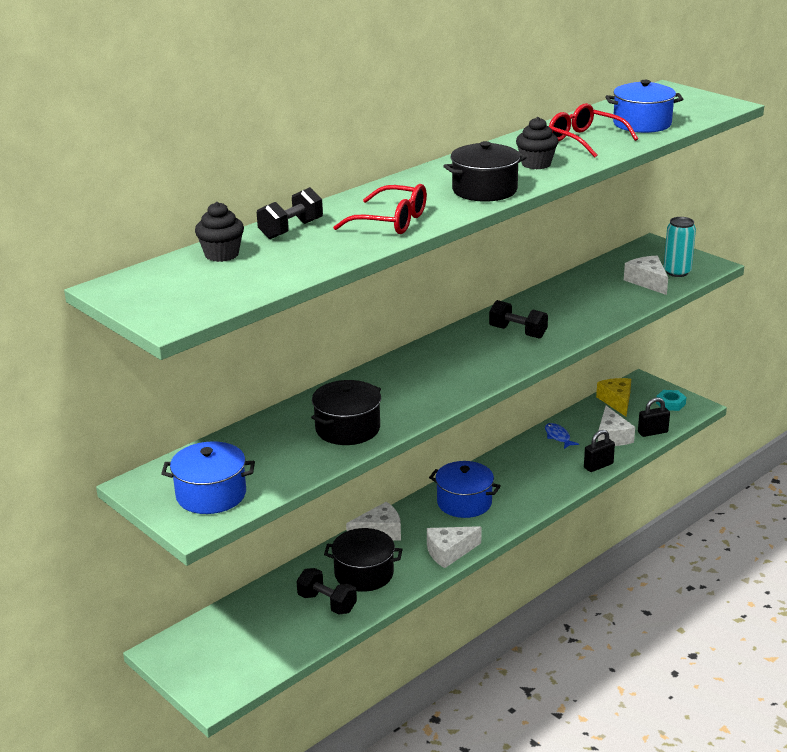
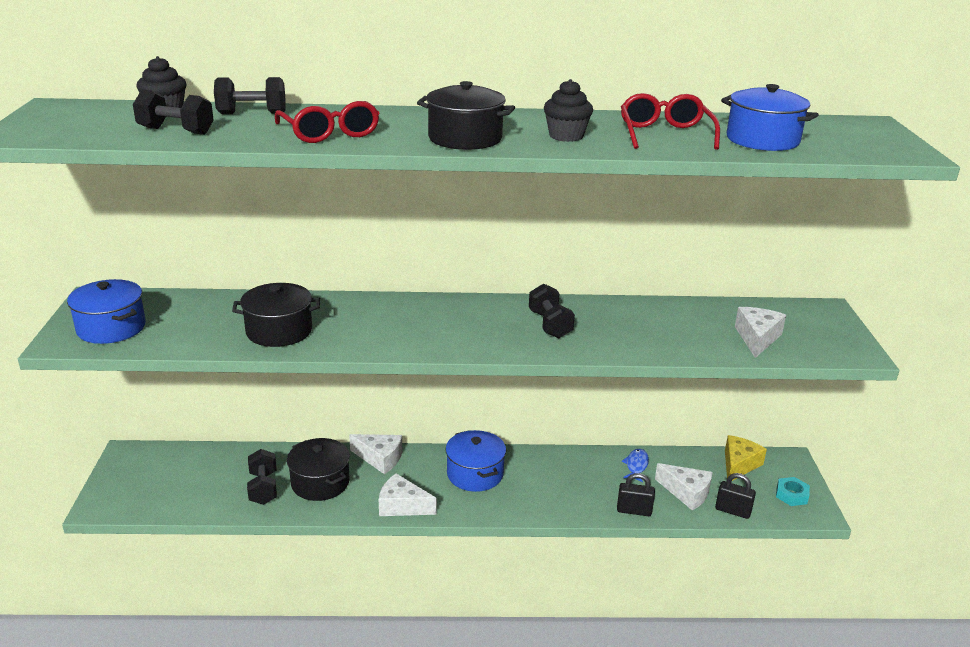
camera: 40 degrees right, 0 degrees up
(282, 265) = (176, 131): none -> black dumbbell
(612, 436) = (686, 493): white cheese -> white cheese turned 90 degrees counterclockwise
(677, 272) = (806, 343): turquoise can -> none

